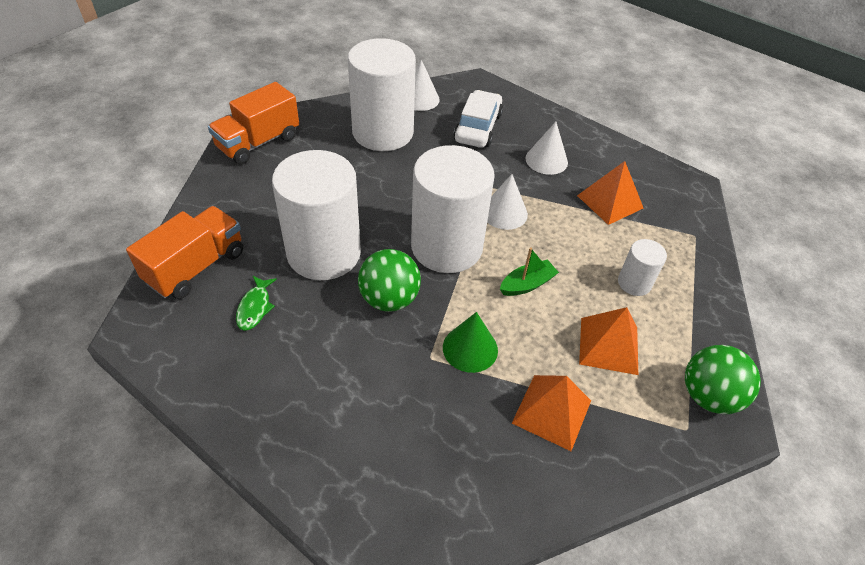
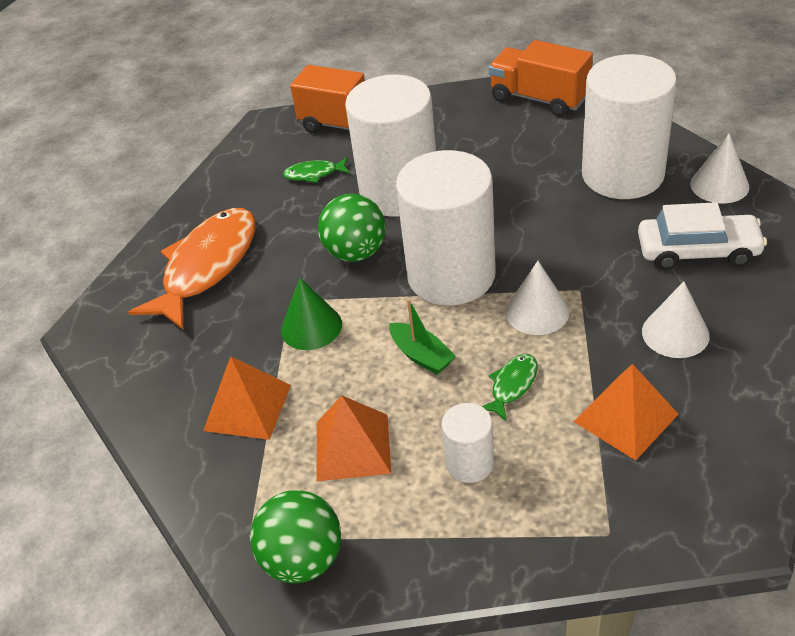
camera: 85 degrees right, 5 degrees down
(349, 422) = (207, 267): none -> orange fish
(570, 244) = (512, 385): none -> green fish

